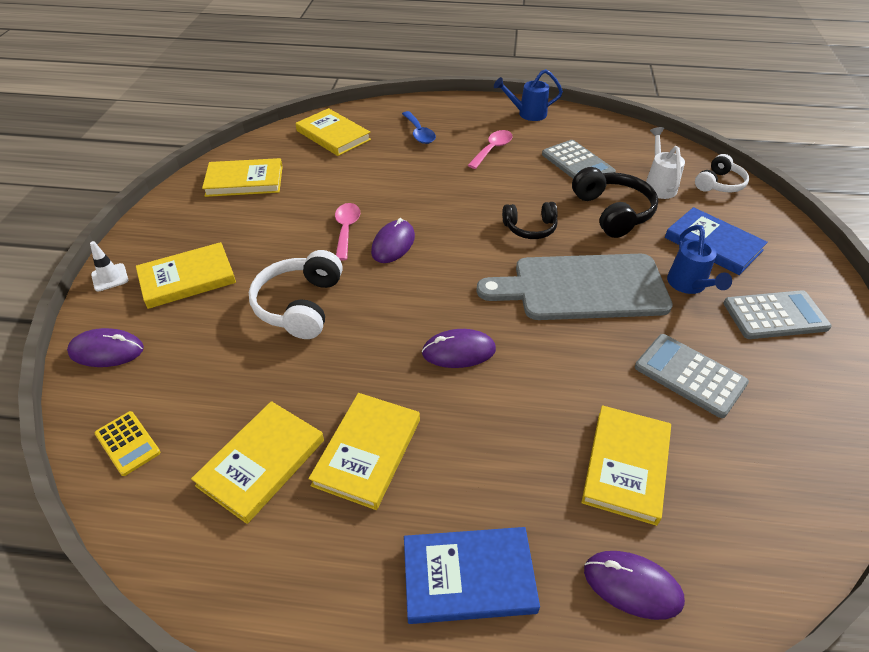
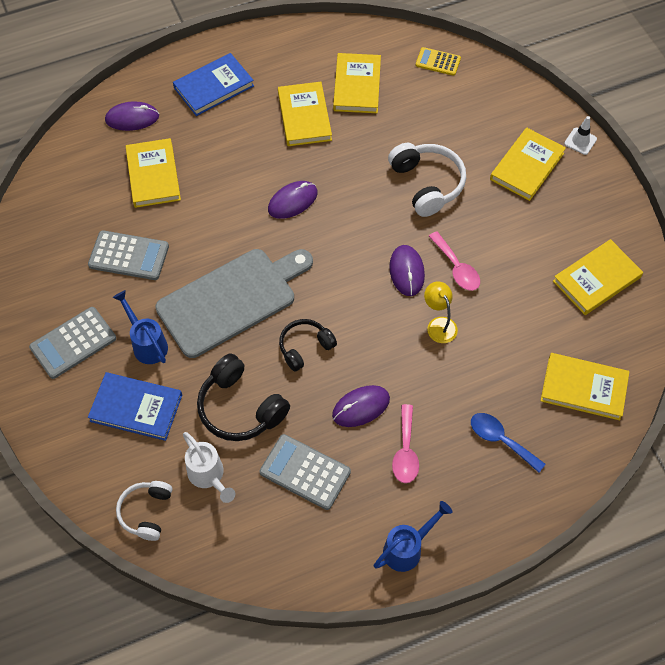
camera: 150 degrees right, 15 degrees up
(106, 351) = (514, 97): purple mouse -> purple mouse (361, 407)
(400, 201) = (439, 324): none -> yellow lamp

